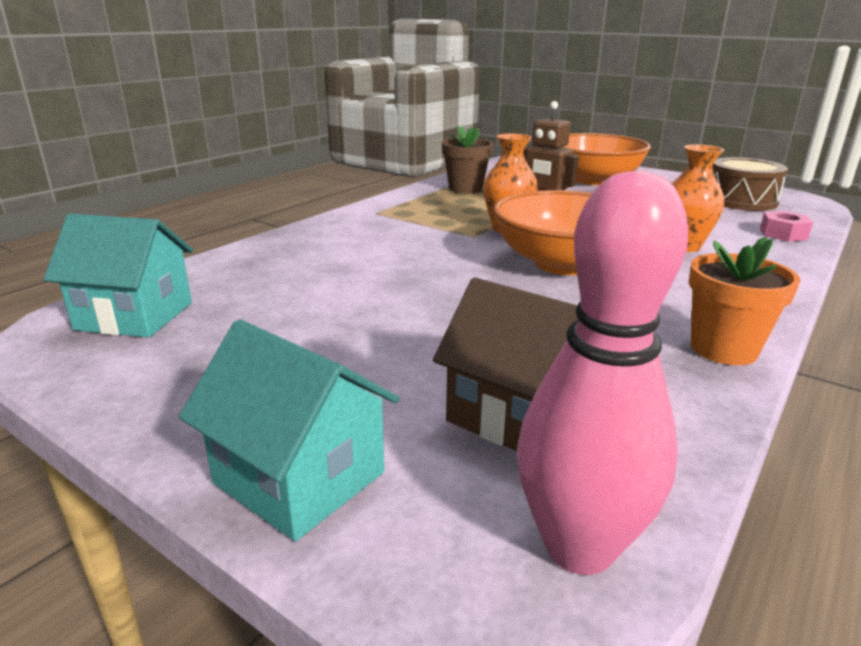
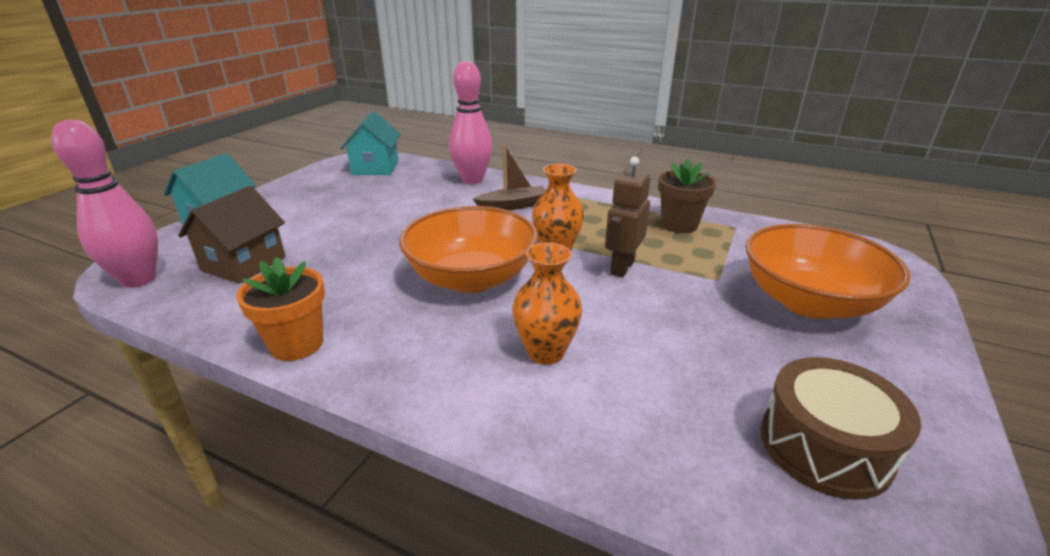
camera: 80 degrees right, 5 degrees up
(278, 251) = (472, 180): none -> pink bowling pin
(384, 237) = (513, 206): none -> brown boat
(783, 234) = (643, 459): pink nut -> none

